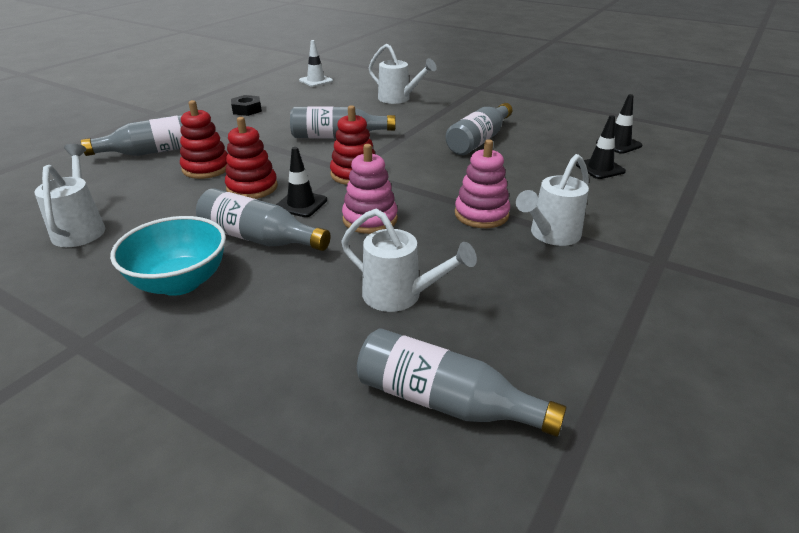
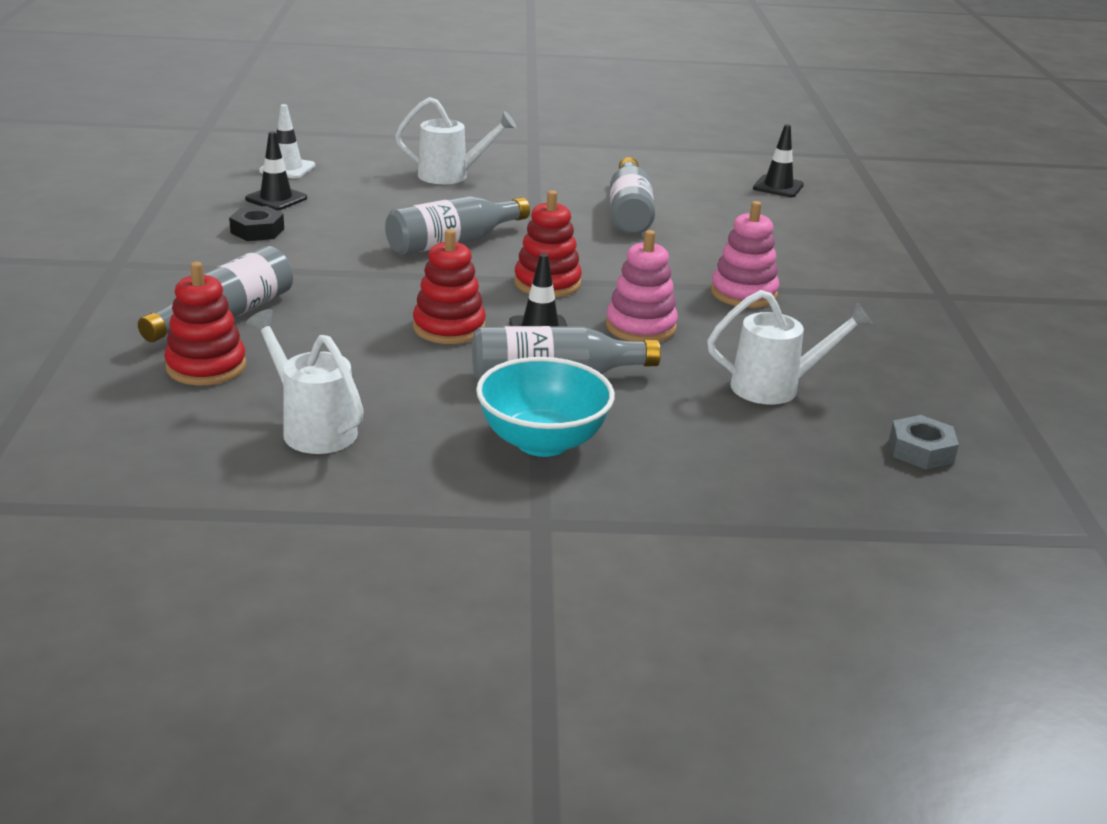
camera: 35 degrees left, 5 degrees down
(206, 168) = (345, 320): red stacking toy -> red stacking toy (206, 367)
(445, 402) = (921, 450): grey bottle -> grey nut
(551, 235) = (831, 296): white watering can -> none
(600, 168) = (792, 218): black traffic cone -> black traffic cone (276, 199)

